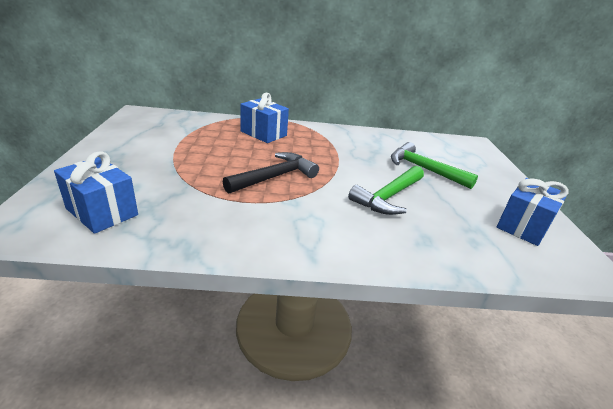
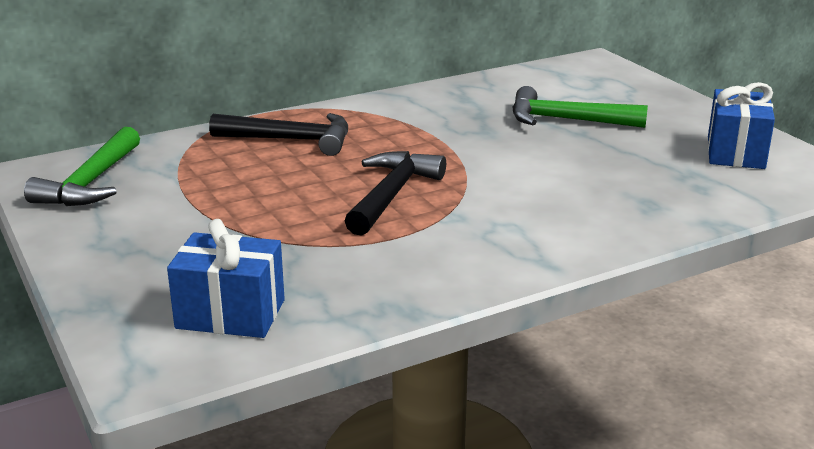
camera: 25 degrees left, 5 degrees down
(263, 133) = (291, 140): blue gift -> black hammer
(388, 197) = (561, 170): green hammer -> green hammer (91, 182)

